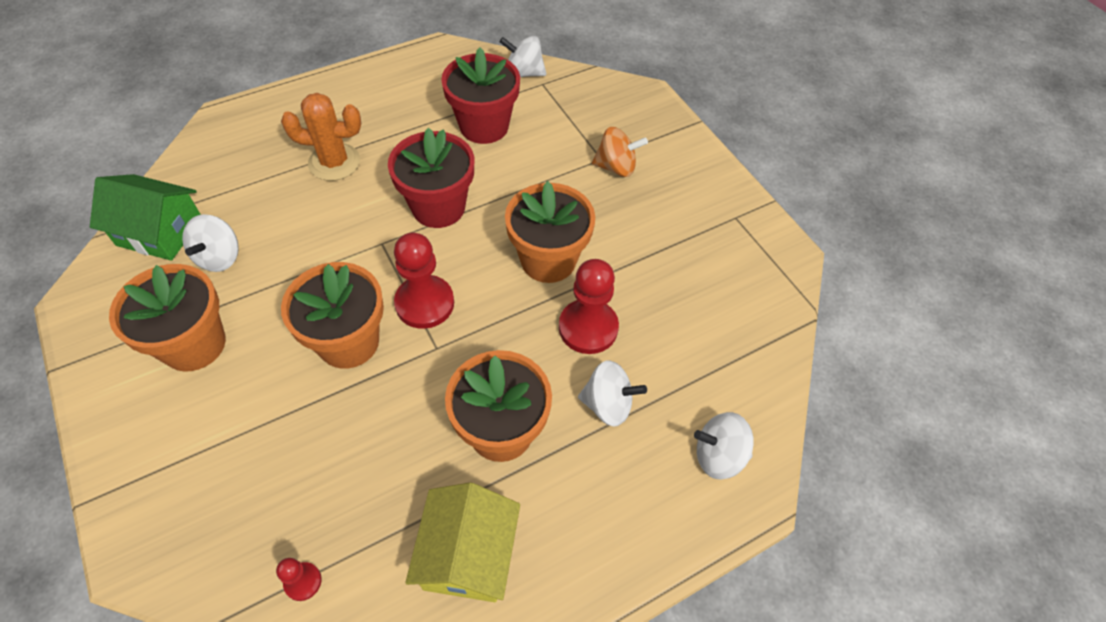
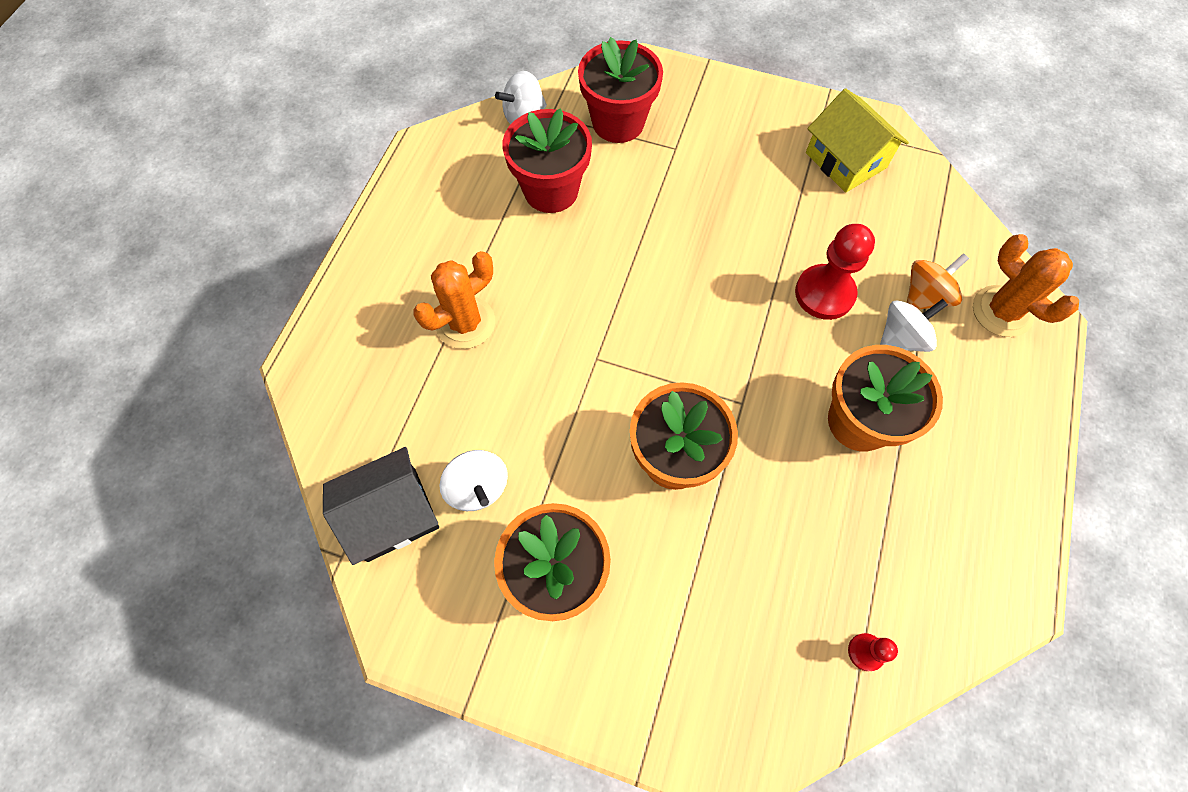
camera: 40 degrees left, 10 degrees up
(160, 232) = (392, 514): green house -> black house
(424, 303) = (691, 377): red pawn -> none
(438, 207) = (603, 290): red flower pot -> red flower pot (618, 122)
(468, 554) = (940, 524): yellow house -> yellow house (845, 160)
(548, 260) = (736, 264): orange flower pot -> none
(616, 167) = (694, 147): orange spinning top -> orange spinning top (924, 296)
(718, 456) = (1002, 311): white spinning top -> orange cactus

